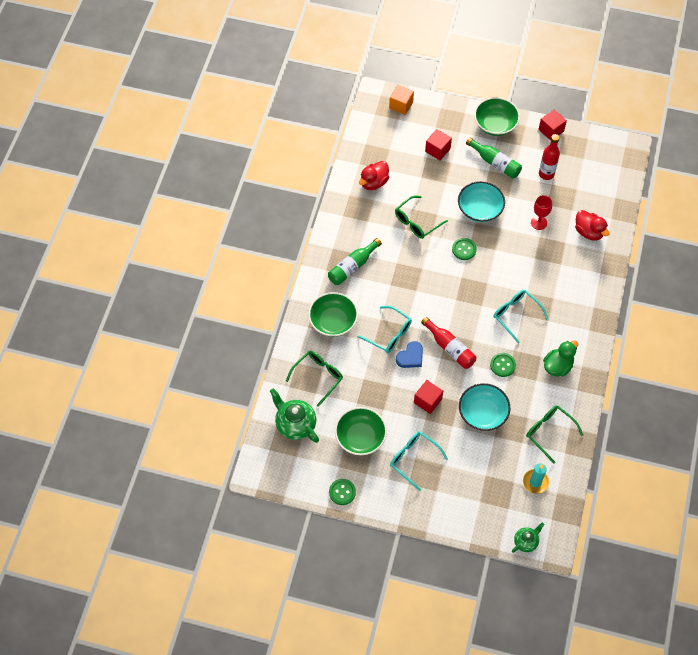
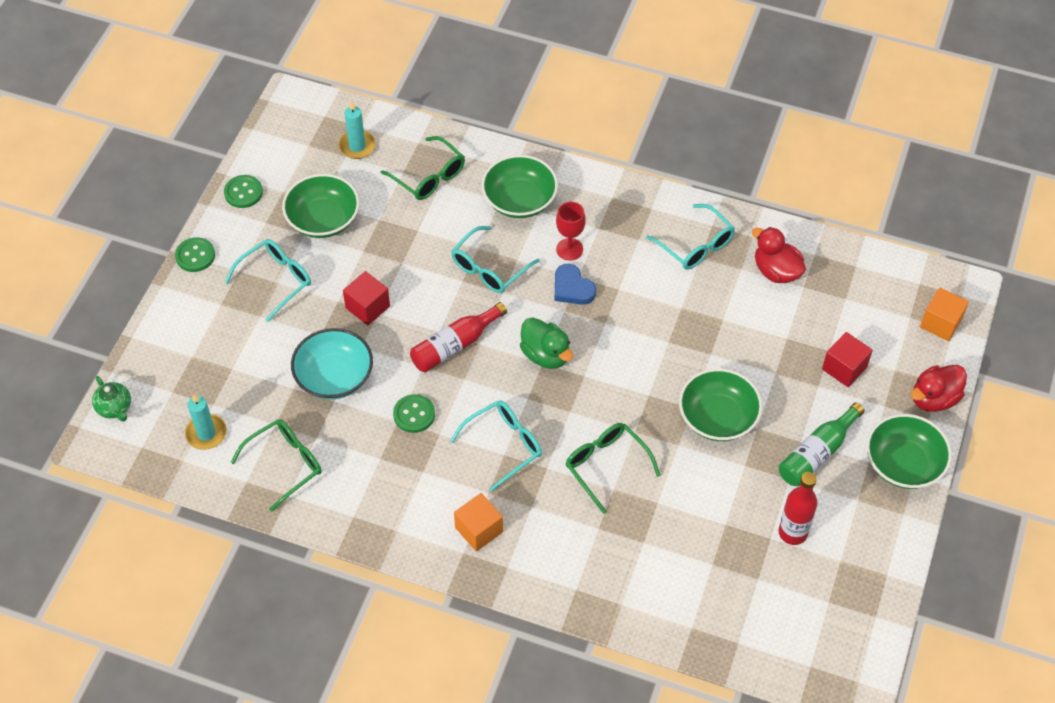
camera: 95 degrees right, 5 degrees down
(295, 424) = (357, 146): green teapot -> turquoise candle
(352, 267) = (615, 231): green bottle -> none
(359, 224) = (695, 245): none -> turquoise glasses
(410, 357) = (446, 292): blue heart -> blue heart (572, 288)
(417, 222) = (696, 324): green glasses -> green glasses (606, 466)
(464, 249) = (638, 385): green button -> green button (195, 256)
(480, 209) = (718, 417): turquoise bowl -> green bowl
(539, 222) = (687, 505): red goblet -> red goblet (569, 249)
(551, 130) = (893, 555): red cube -> none
(557, 366) = (401, 494): green duck -> green duck (545, 355)
(573, 323) = (479, 530): none -> orange cube
(588, 232) = (663, 584): red duck -> red duck (934, 399)

